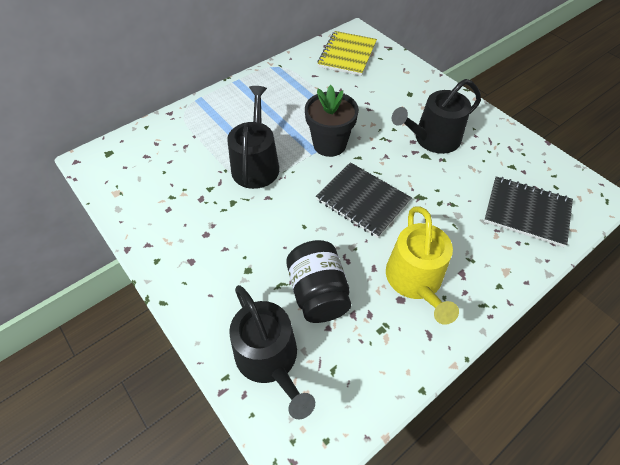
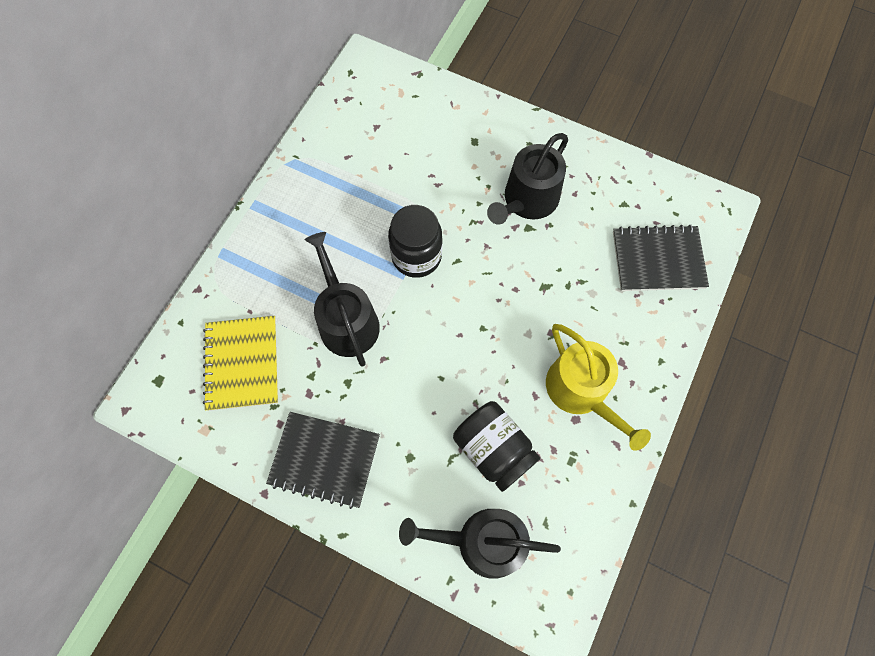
camera: 25 degrees left, 15 degrees up
(270, 359) = (482, 542): black watering can -> black watering can turned 150 degrees clockwise
(329, 144) = (416, 256): black flower pot -> black jar
(347, 55) = (372, 106): yellow notebook -> yellow notebook (242, 364)
(363, 201) = (488, 318): black notebook -> black notebook (325, 459)

